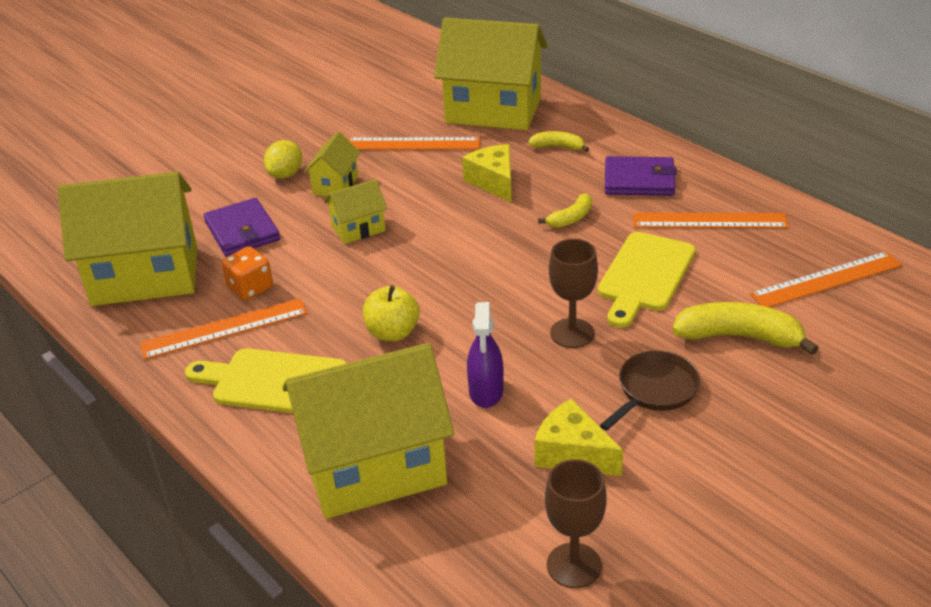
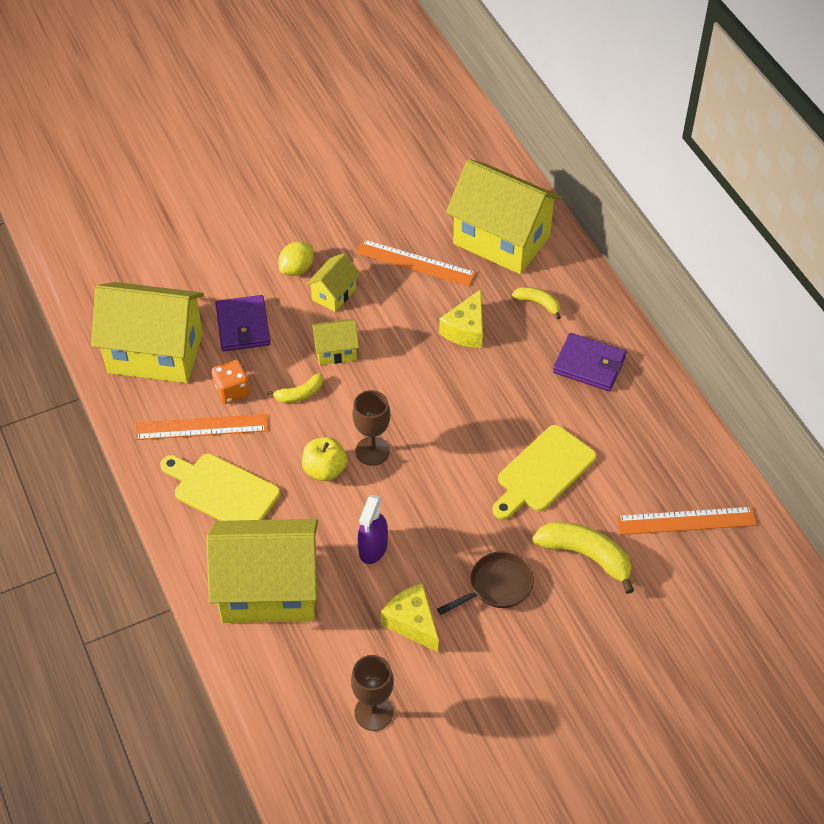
camera: 15 degrees right, 15 degrees up
(493, 182) = (466, 330): yellow cheese -> yellow cheese turned 150 degrees counterclockwise
(571, 218) = (512, 391): yellow banana -> yellow banana (300, 394)
(572, 333) = (460, 512): brown goblet -> brown goblet (372, 451)
(709, 221) = (625, 429): orange ruler -> none

